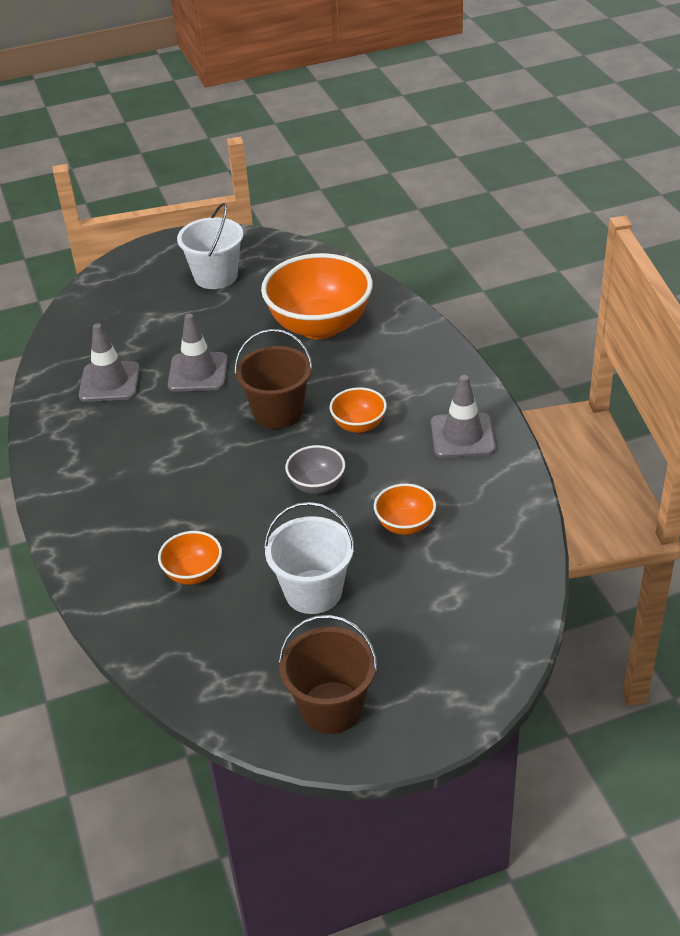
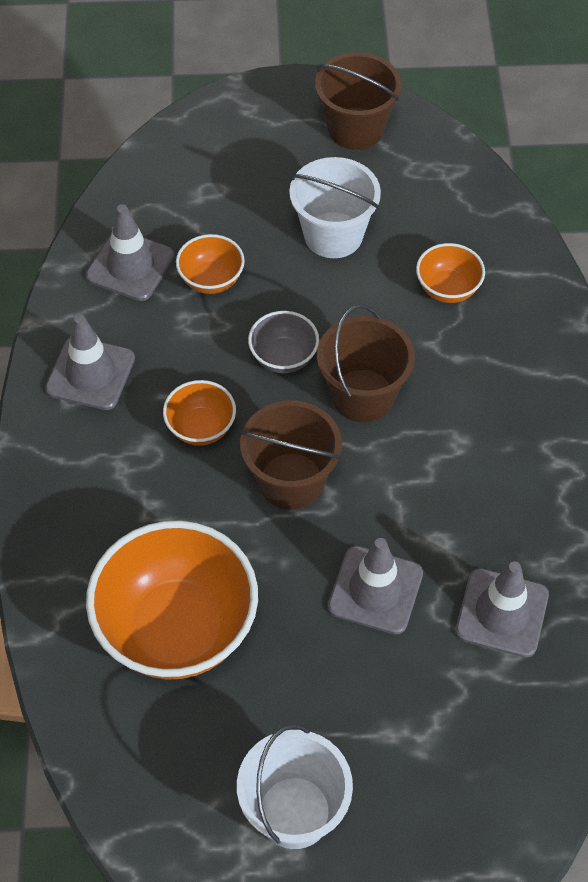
camera: 165 degrees left, 15 degrees up
(243, 476) = (363, 395): none -> brown bucket
(481, 517) = (130, 266): none -> grey traffic cone

